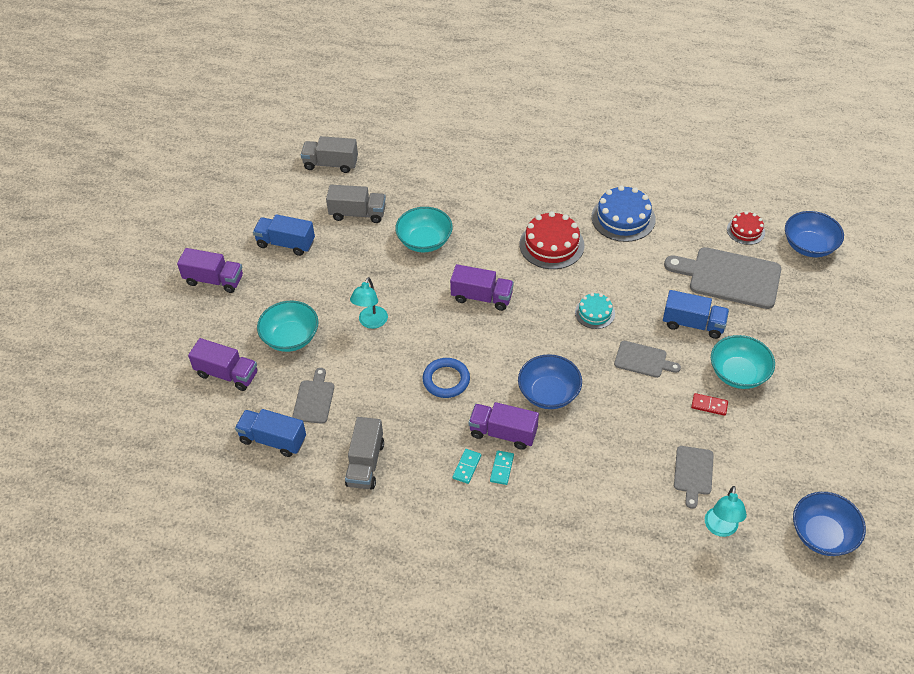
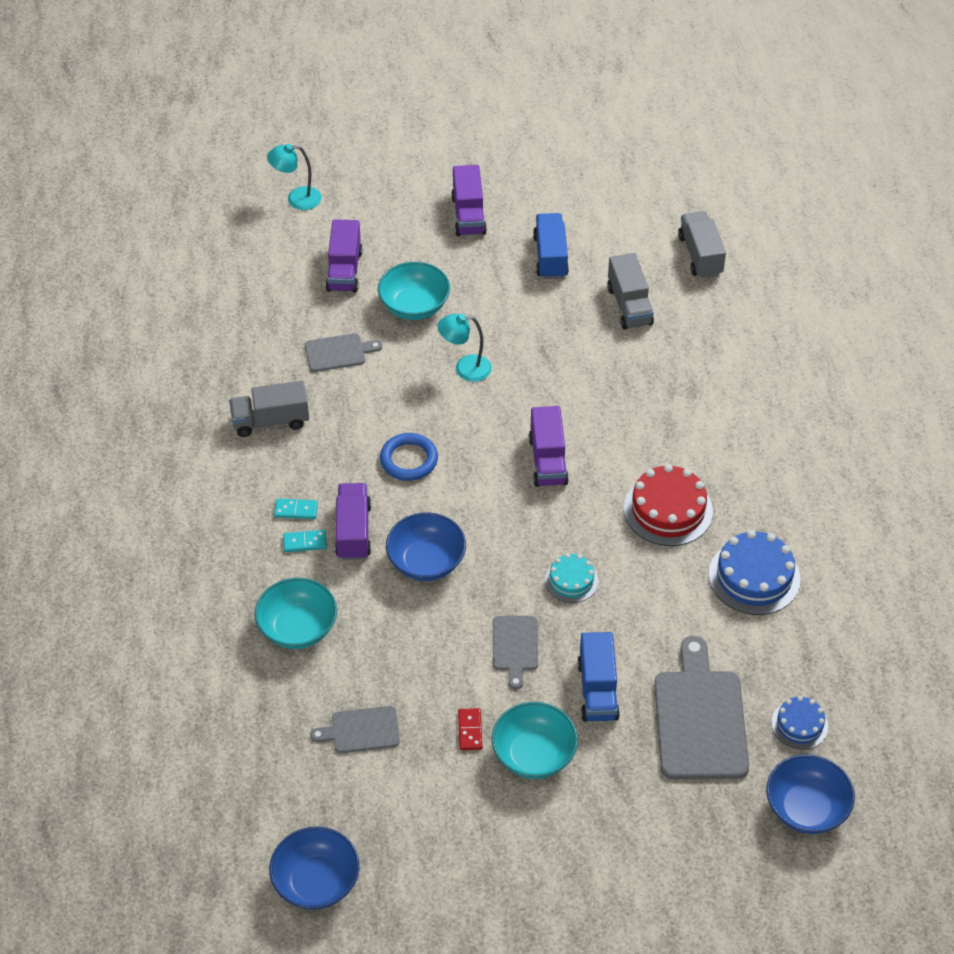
camera: 70 degrees right, 0 degrees up
(273, 440) = (274, 336): blue truck -> none
(424, 241) = (614, 381): turquoise bowl -> turquoise bowl (298, 628)
(720, 528) = (291, 771): turquoise lamp -> turquoise lamp (297, 199)
(745, 230) = (799, 724): red cake -> blue cake

